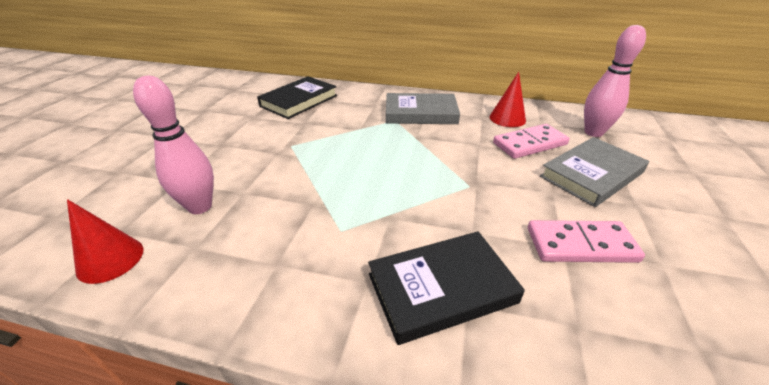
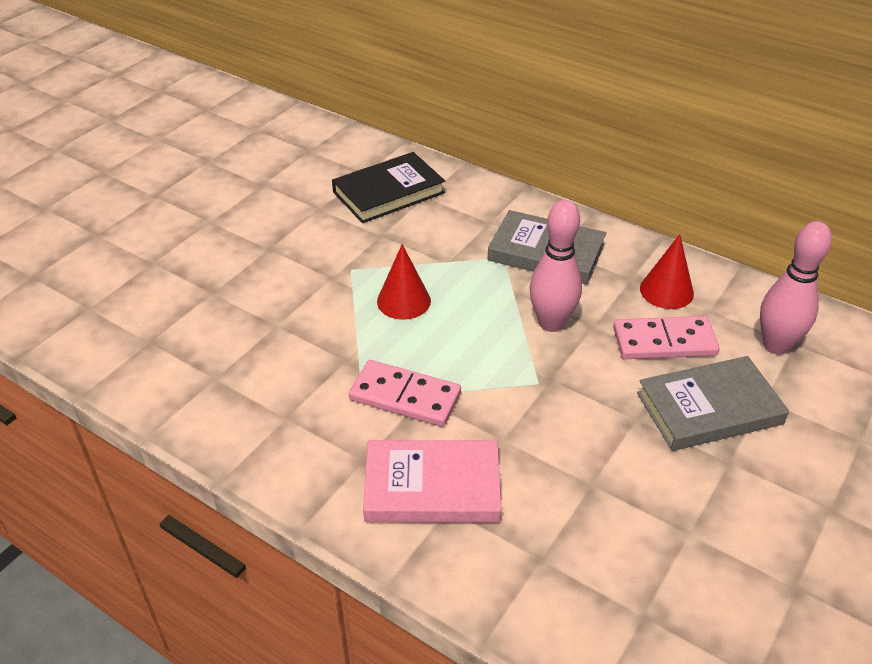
camera: 20 degrees right, 5 degrees up
(110, 259) = (138, 370): red cone -> red cone (403, 301)
(200, 207) = (229, 331): pink bowling pin -> pink bowling pin (551, 323)
(441, 288) = (432, 487): black book -> pink book
(580, 245) = (613, 488): pink domino -> pink domino (405, 397)

